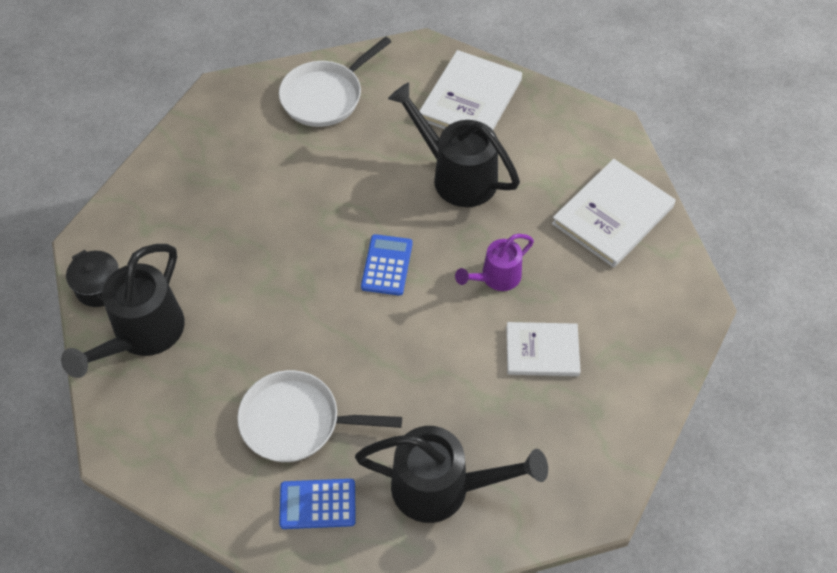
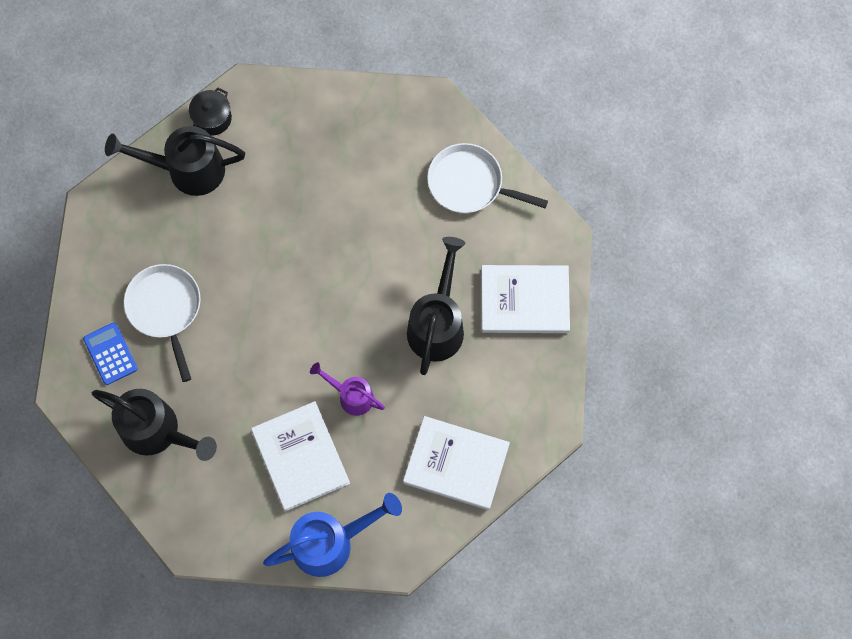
camera: 65 degrees right, 15 degrees up
(387, 265) = (325, 310): blue calculator -> none
(442, 488) = (157, 431): black watering can -> black watering can turned 45 degrees counterclockwise
(542, 351) = (300, 457): white book -> white book, size x1.52
(652, 358) = (331, 542): none -> blue watering can

